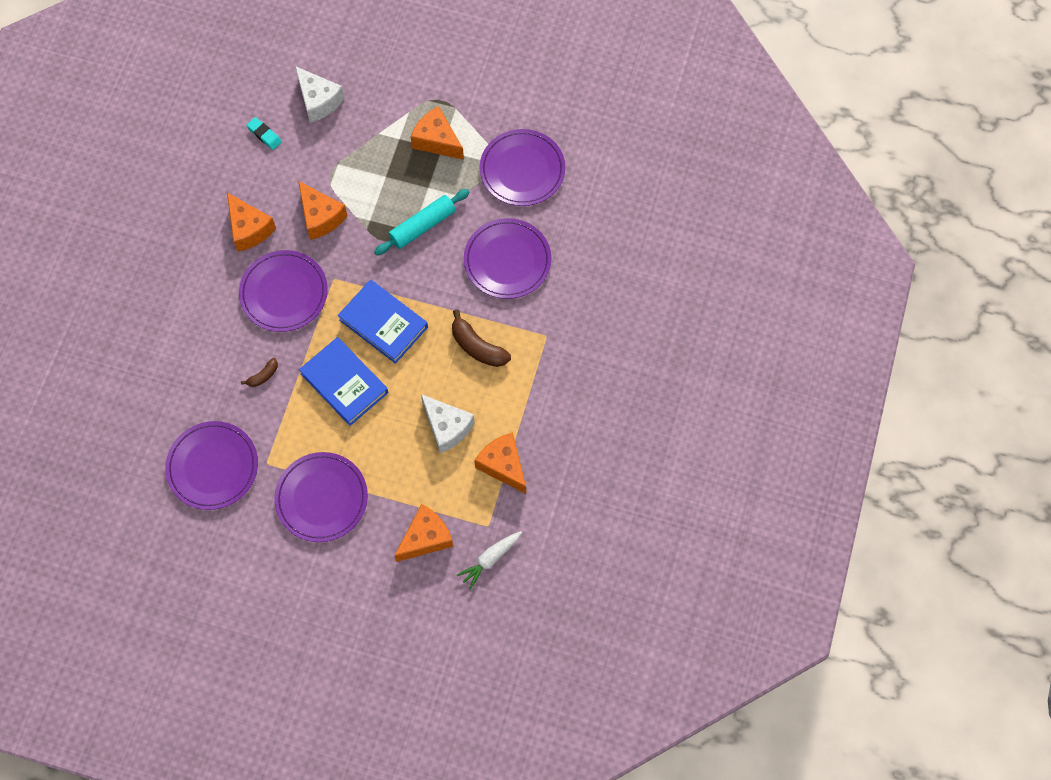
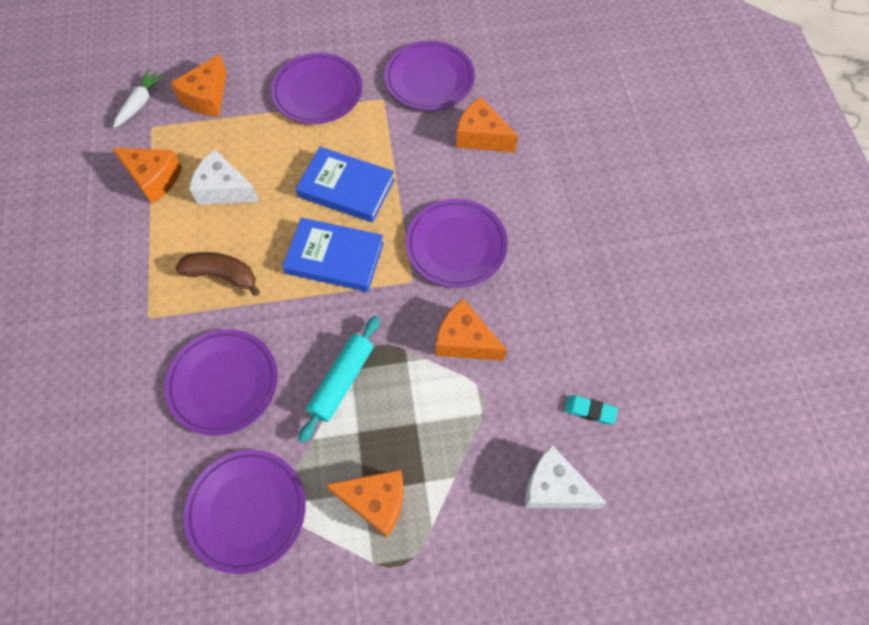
camera: 155 degrees right, 5 degrees down
(249, 229) = (534, 294): orange cheese -> orange cheese (481, 137)
(263, 376) = (429, 164): brown banana -> none

